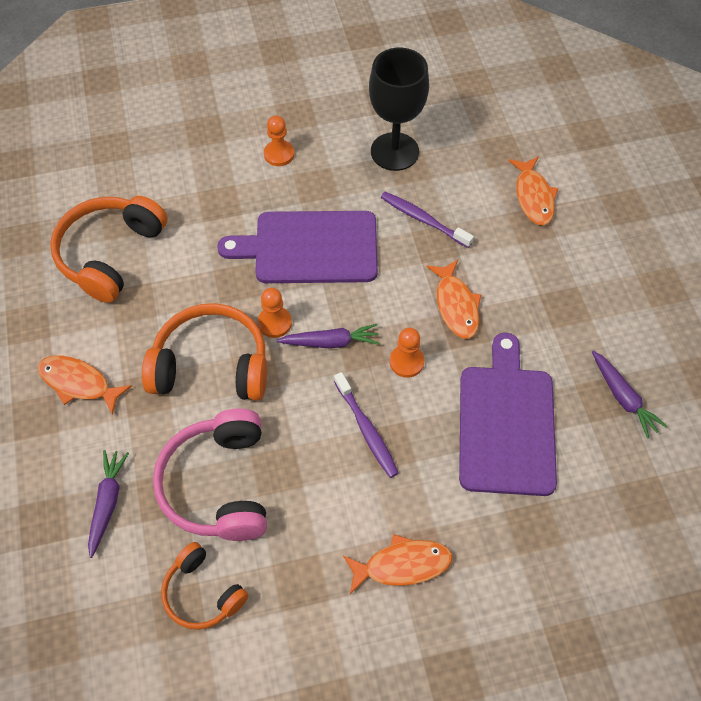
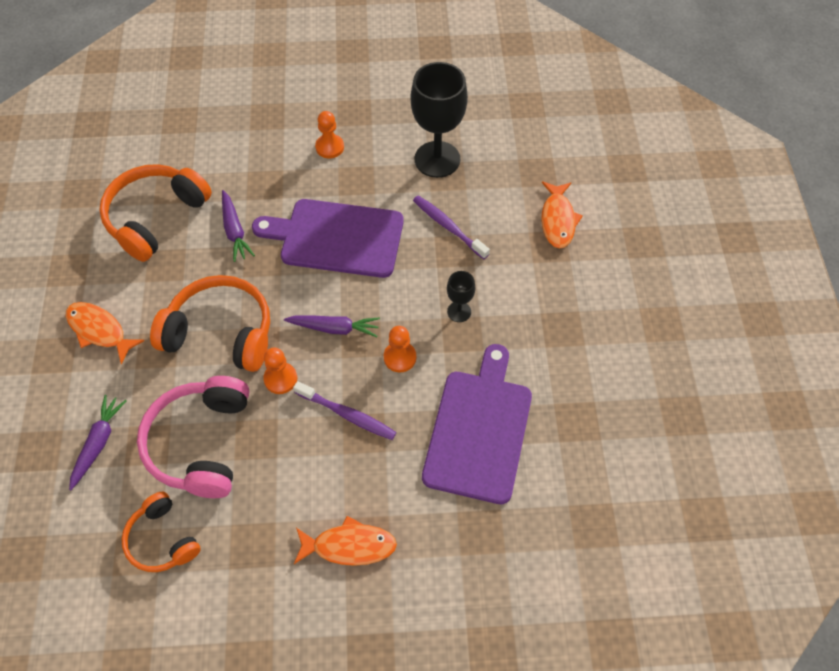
camera: 10 degrees right, 0 degrees up
(274, 323) = (287, 303): orange pawn -> orange pawn (280, 379)
(366, 430) = (347, 415): purple toothbrush -> purple toothbrush turned 45 degrees counterclockwise
(456, 305) = (459, 312): orange fish -> black goblet
(623, 398) = (597, 424): purple carrot -> purple carrot (235, 231)

